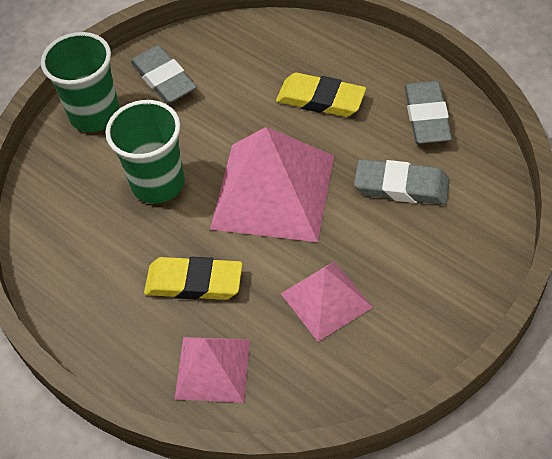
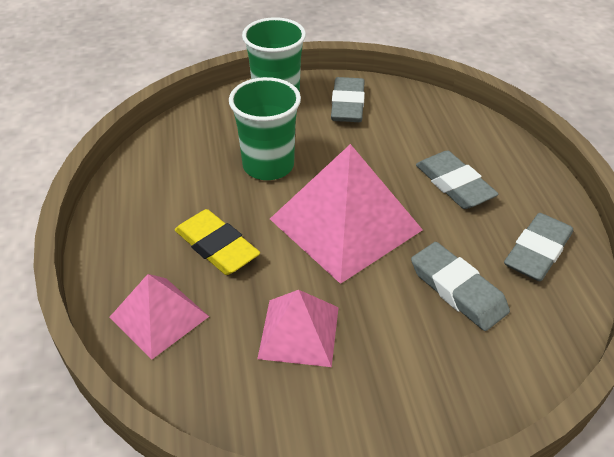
camera: 35 degrees right, 10 degrees down
(321, 99) = (454, 184): yellow eraser -> grey eraser

